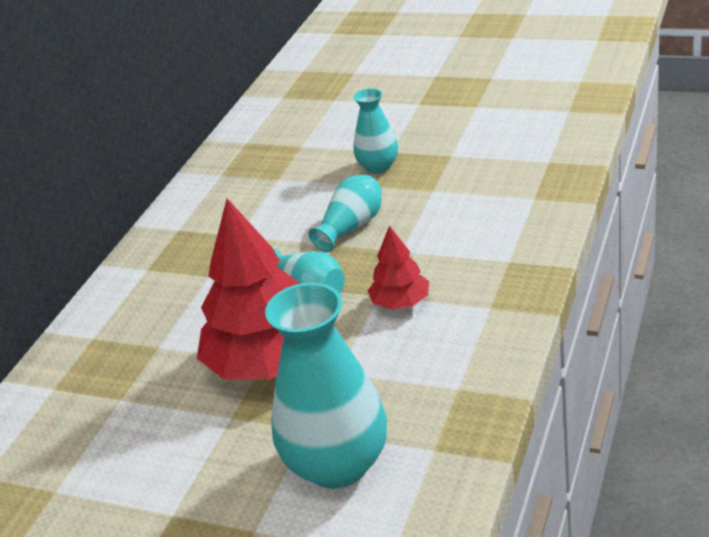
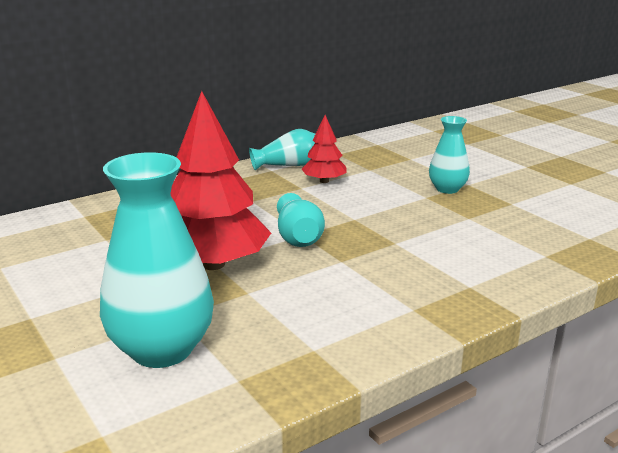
camera: 30 degrees right, 10 degrees down
(351, 227) = (380, 214): turquoise vase -> turquoise vase (288, 165)
(400, 303) = (350, 273): red tree -> red tree (324, 181)

